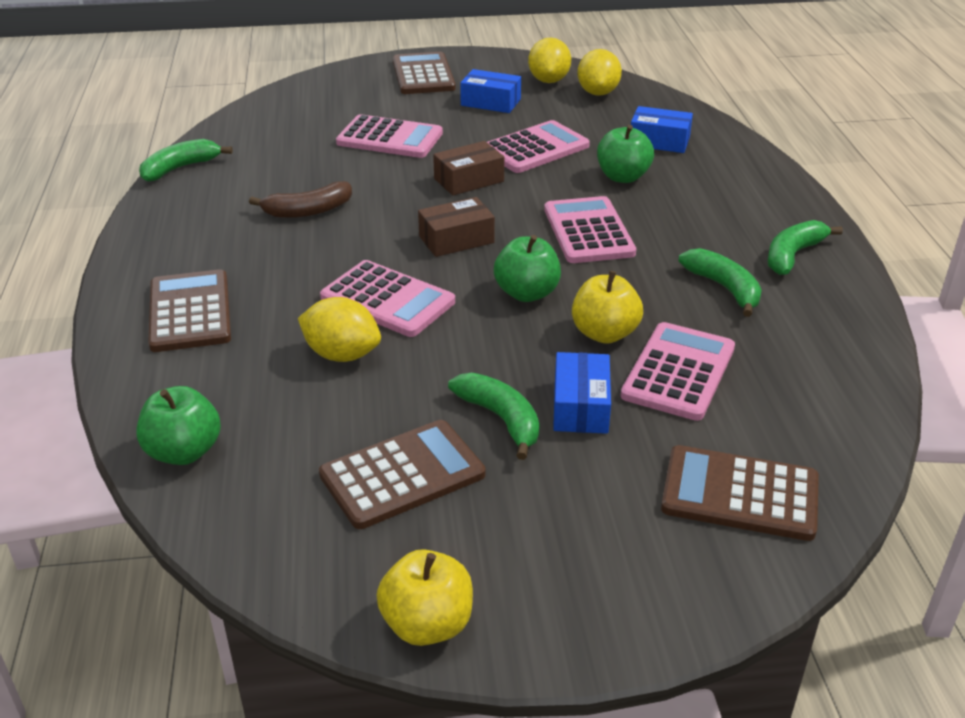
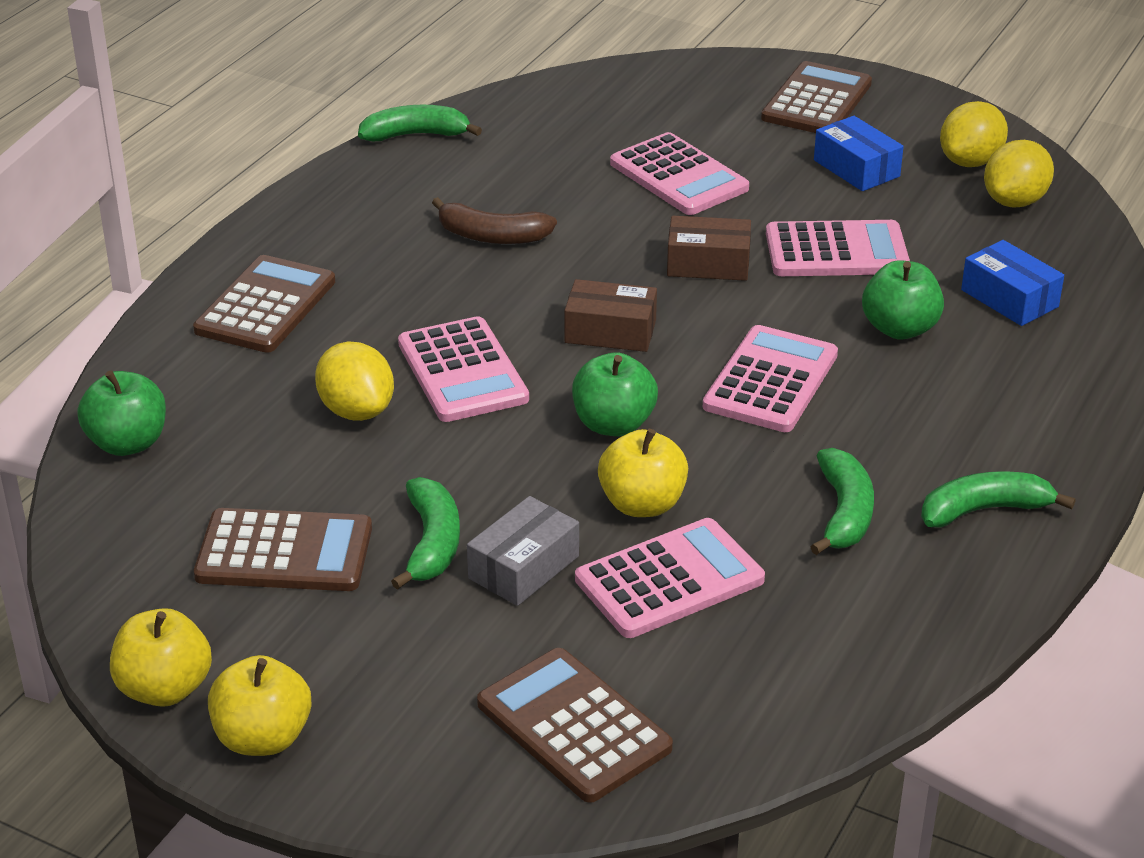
camera: 35 degrees right, 0 degrees up
(546, 620) = (263, 738): none -> yellow apple
(580, 406) = (524, 567): blue box -> grey box

